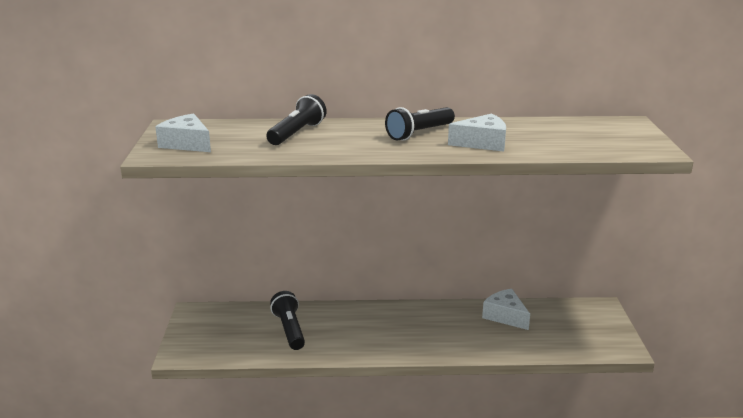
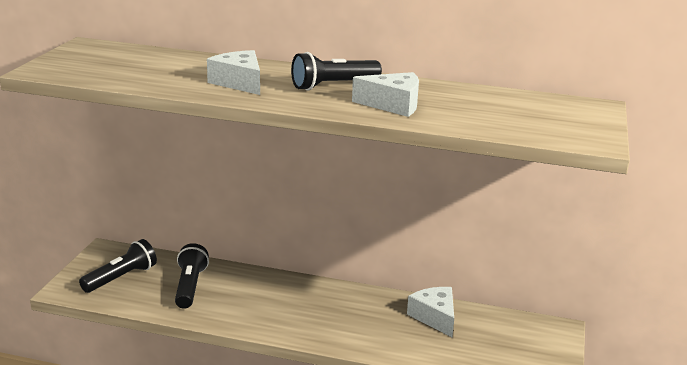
camera: 15 degrees right, 0 degrees up
(186, 144) = (82, 64): white cheese -> white cheese (239, 83)
(297, 133) = (203, 68): black flashlight -> black flashlight (121, 278)

